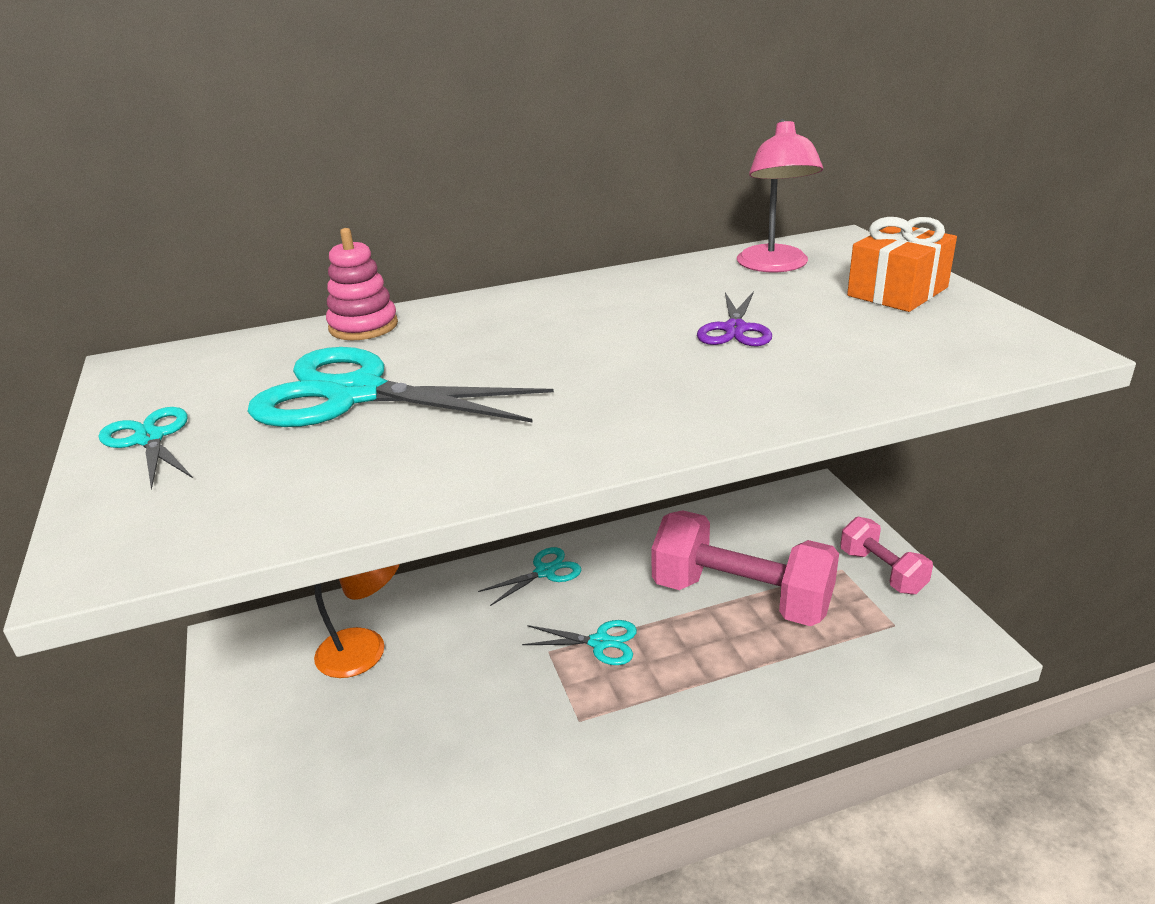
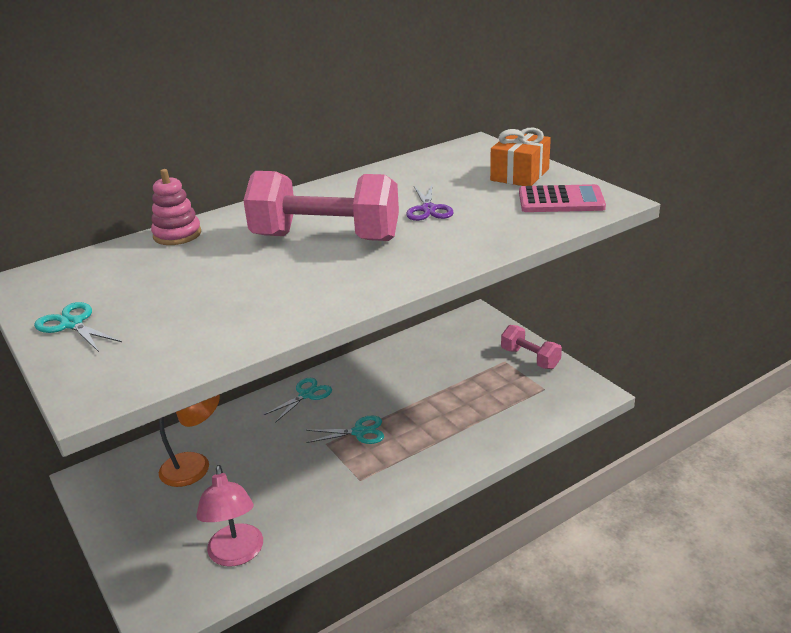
camera: 15 degrees left, 0 degrees up
(356, 395) = (200, 279): turquoise scissors -> none
(741, 597) = (444, 389): pink dumbbell -> pink dumbbell (326, 238)
(774, 266) = (439, 165): pink lamp -> pink lamp (236, 555)
(956, 338) = (561, 200): none -> pink calculator

